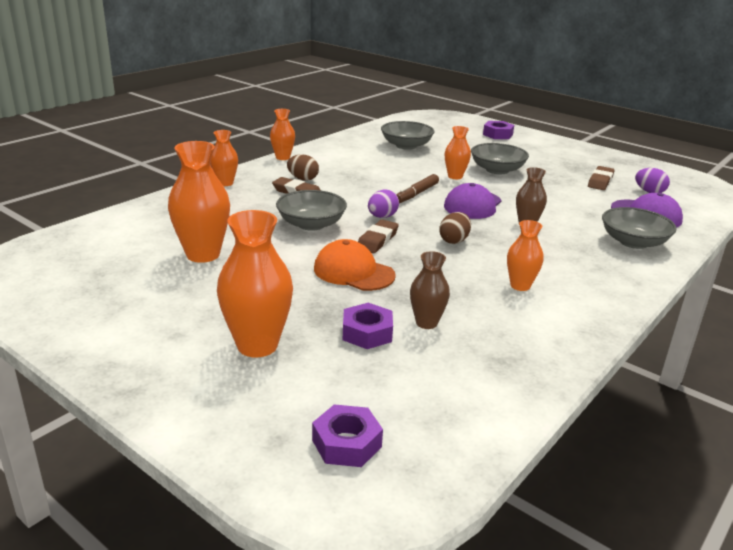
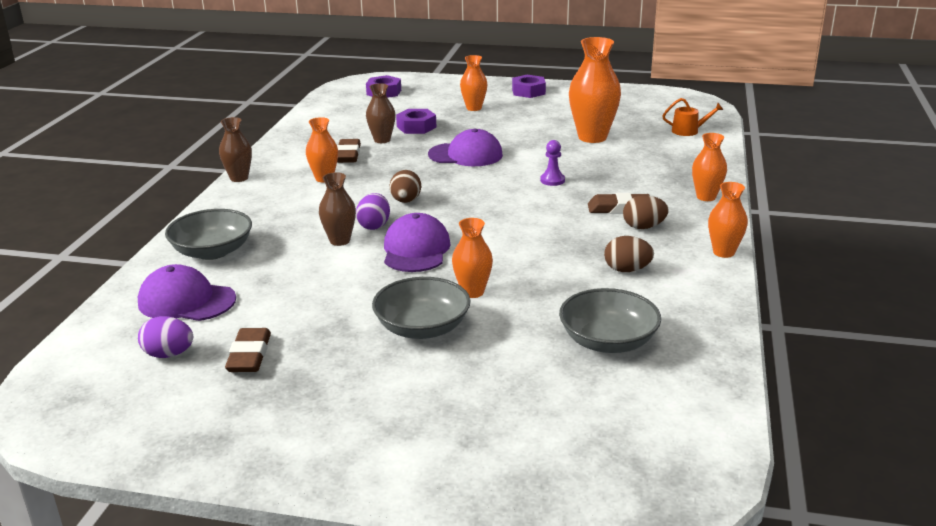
camera: 155 degrees right, 0 degrees up
(106, 234) = (688, 131): none -> orange watering can
(257, 345) = (474, 108): orange vase -> orange vase, size x0.58
(311, 224) = (552, 180): grey bowl -> purple pawn
(352, 164) = (627, 270): none -> brown egg
(353, 272) = (466, 155): orange cap -> purple cap
(377, 240) = (476, 182): brown eraser -> brown eraser (348, 155)
(382, 217) = (498, 206): purple egg -> purple egg (374, 226)
(416, 194) = (494, 246): brown marker -> none
(498, 134) = (484, 452): purple nut -> purple nut (528, 91)
(617, 314) = (239, 178): none -> brown vase

